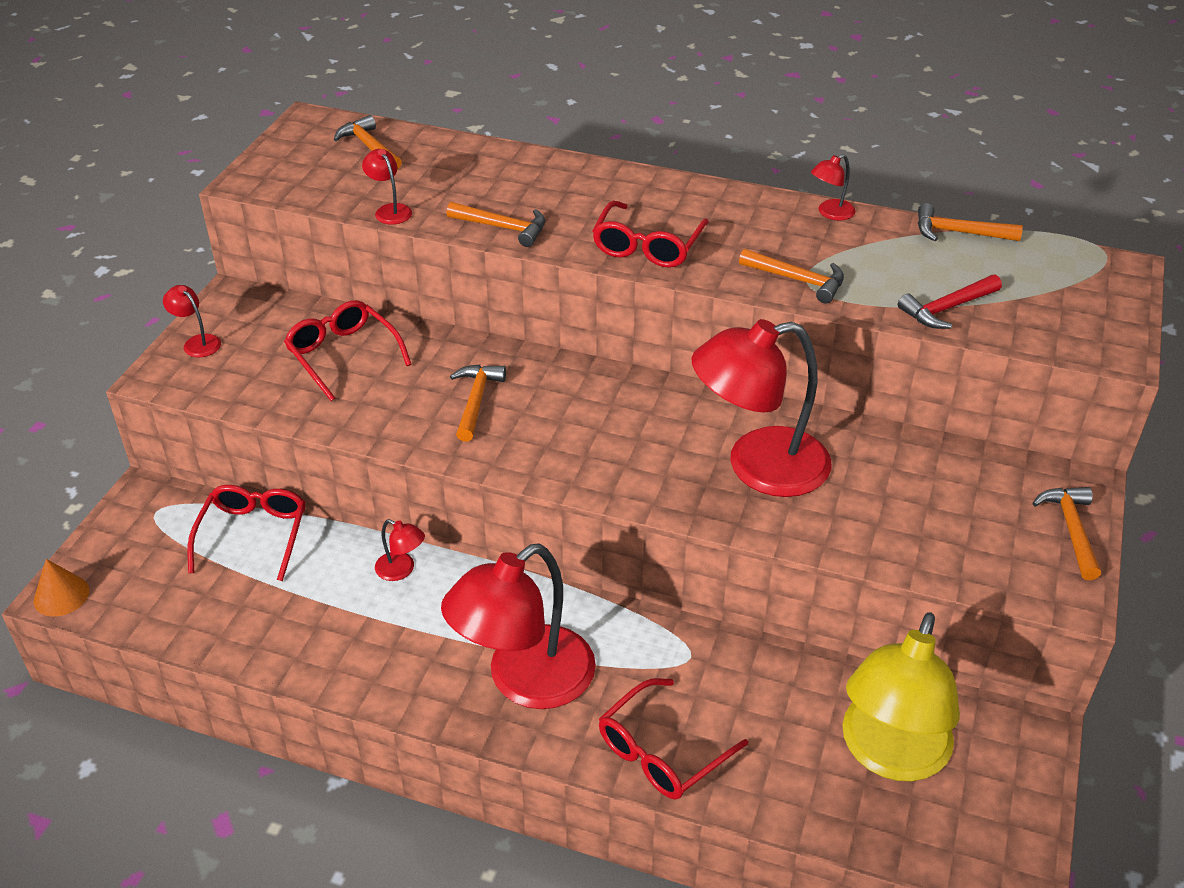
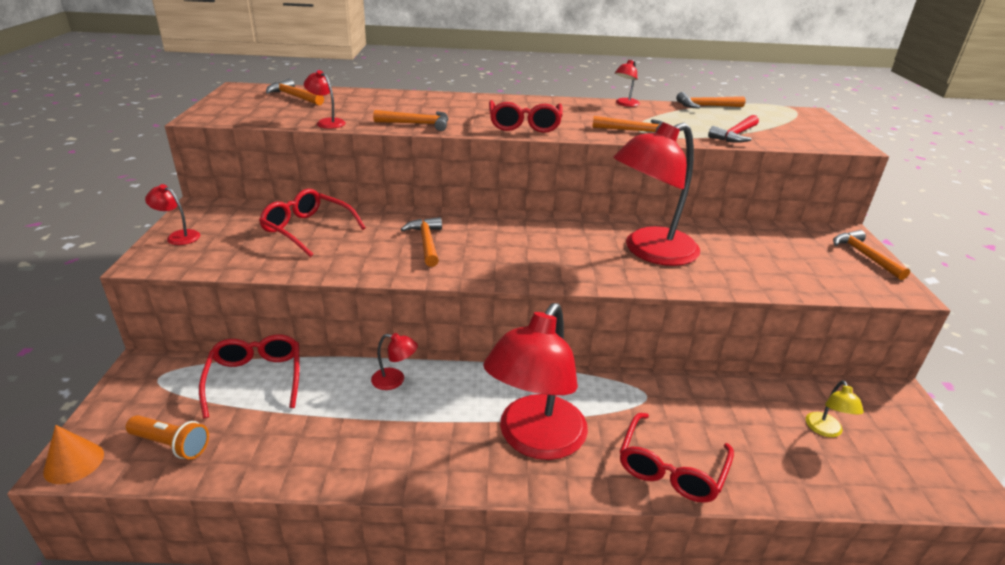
camera: 20 degrees left, 10 degrees down
(152, 596) = (171, 444): none -> orange flashlight
(890, 755) = (826, 430): yellow lamp -> yellow lamp, size x0.40

